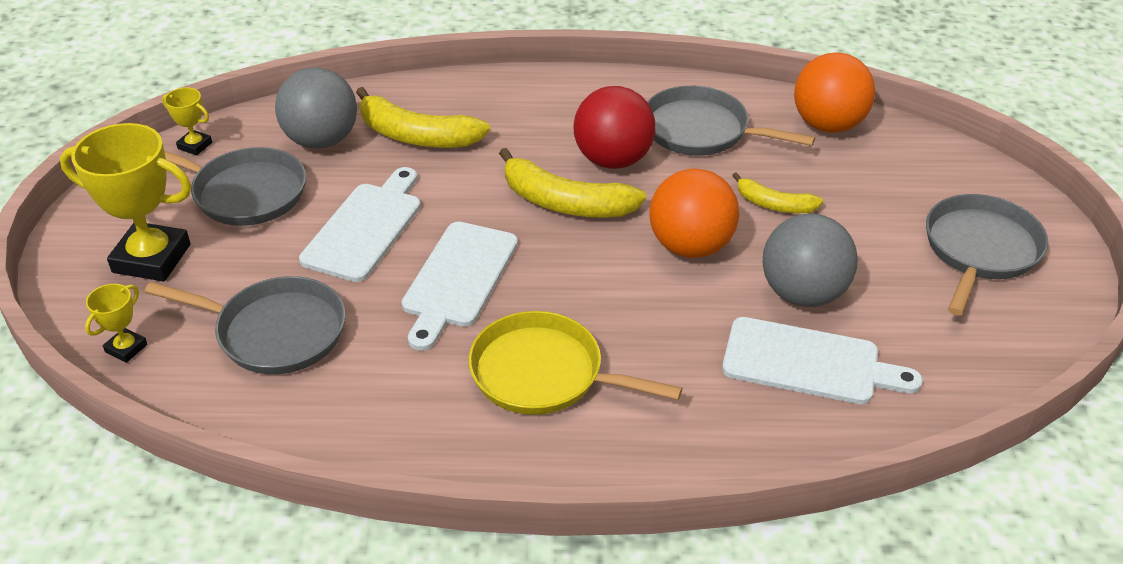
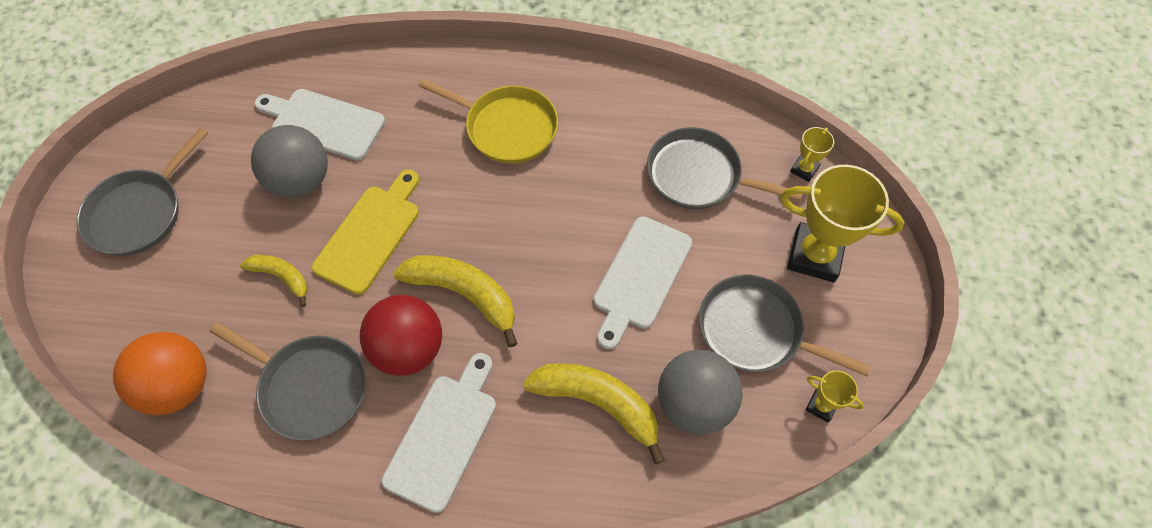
camera: 175 degrees left, 20 degrees up
(458, 279) = (562, 215): white cutting board -> white cutting board (444, 435)
(690, 246) = (370, 234): orange ball -> yellow cutting board

